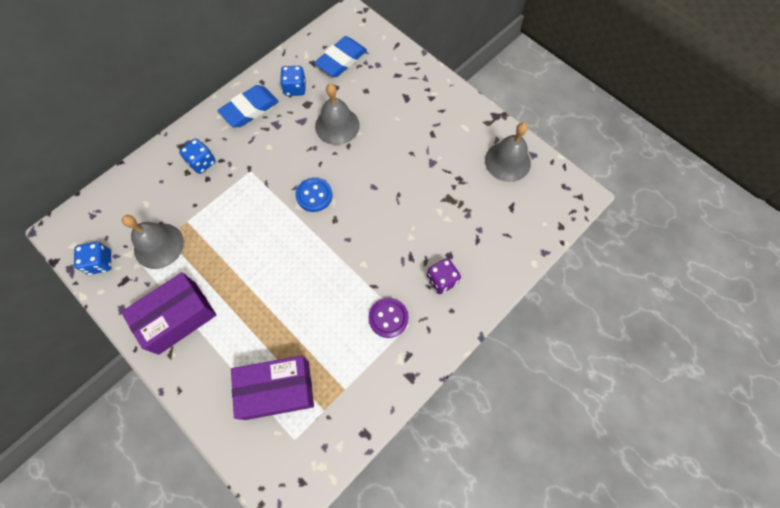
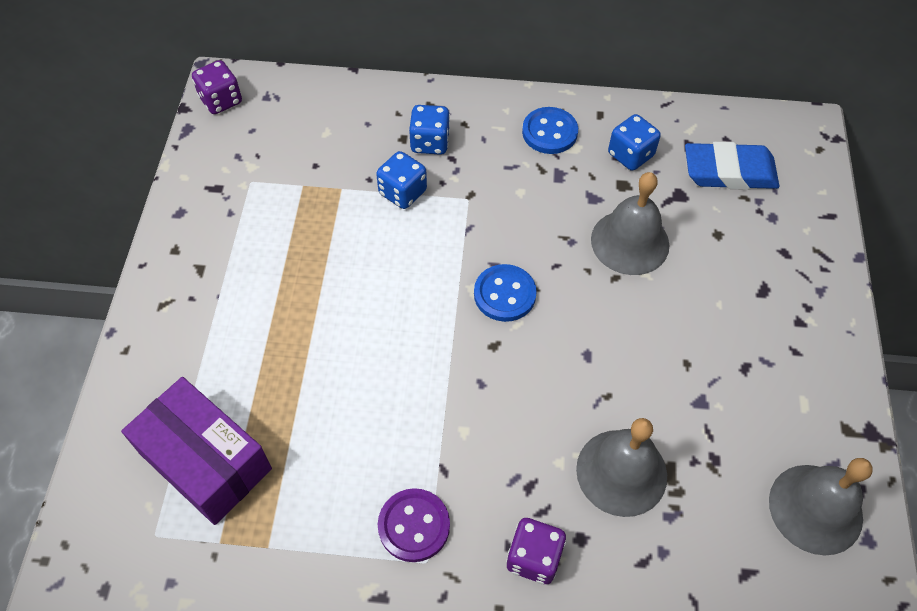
camera: 50 degrees right, 10 degrees down
(69, 239) = (221, 100): none -> purple dice
(100, 262) = (218, 149): blue dice -> blue dice (402, 192)
(158, 245) = (286, 186): grey bell -> grey bell (621, 472)
(177, 317) = (213, 276): purple box -> none
(250, 109) = (549, 132): blue eraser -> blue button

